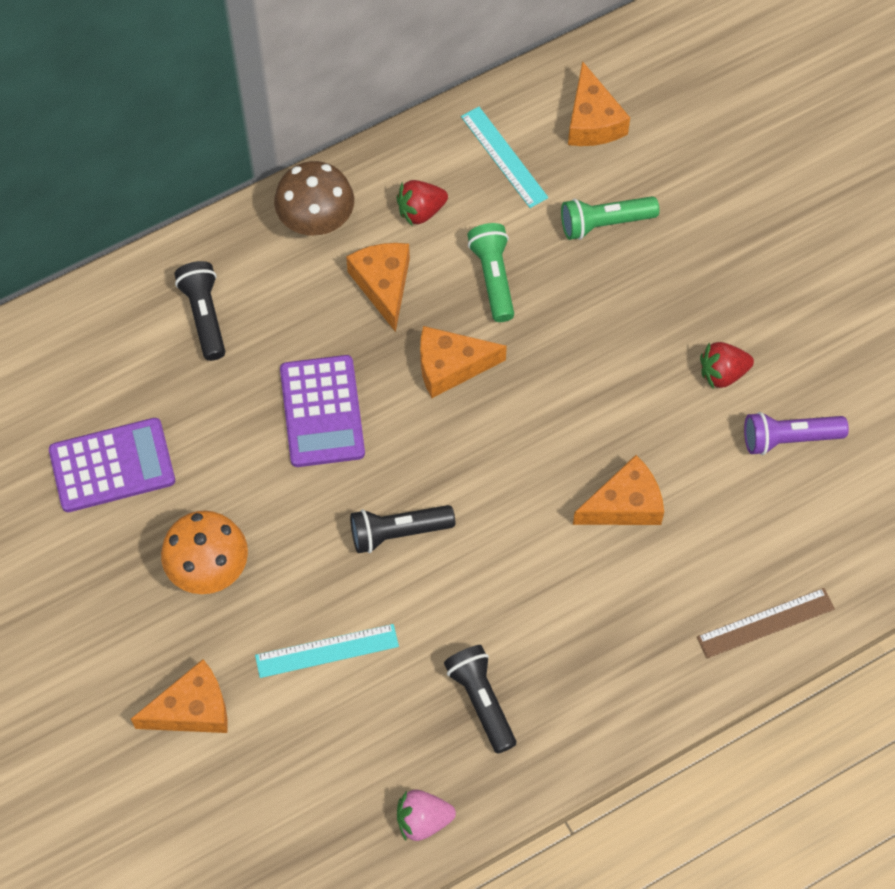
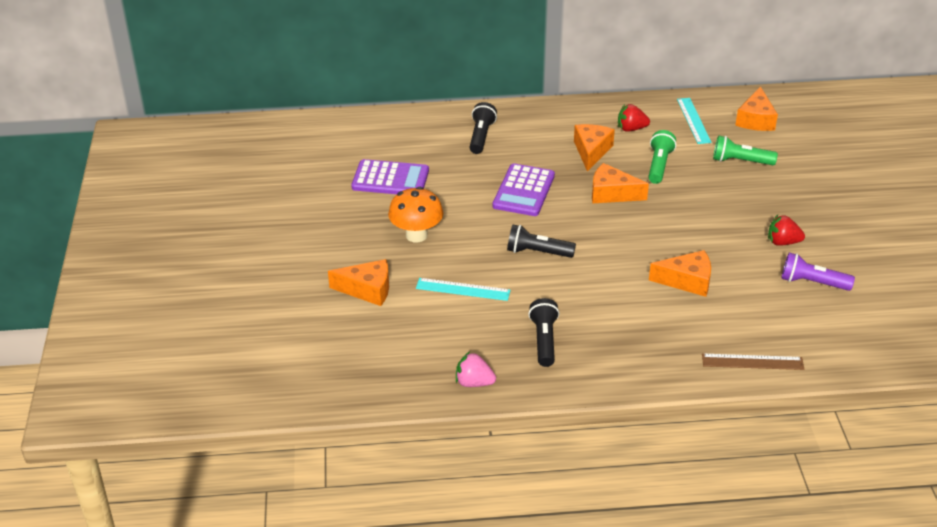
camera: 25 degrees right, 25 degrees down
(316, 222) = (568, 118): brown mushroom -> none

